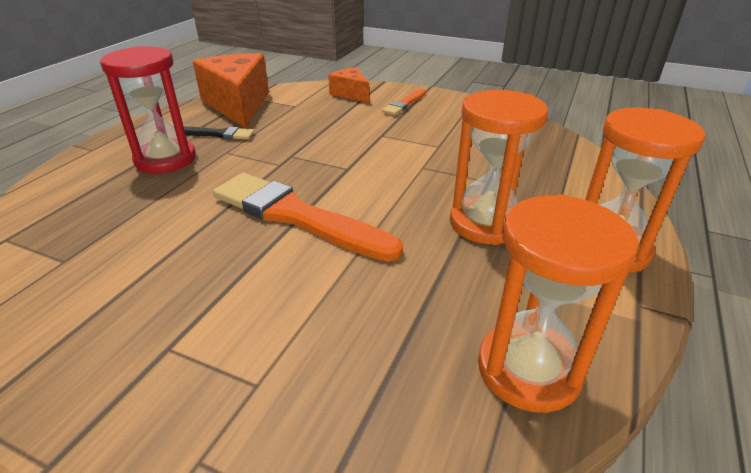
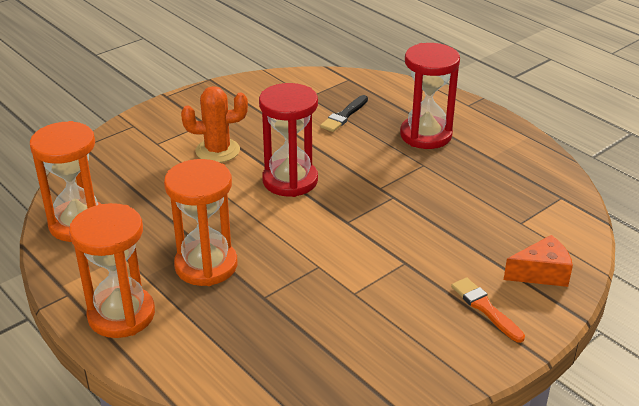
camera: 115 degrees right, 0 degrees up
(218, 134) = (464, 165): black brush -> black brush (344, 116)
(238, 105) = (540, 185): orange cheese -> none
(253, 298) = (217, 151): none -> orange cactus
(297, 216) = (290, 180): orange brush -> red hourglass

